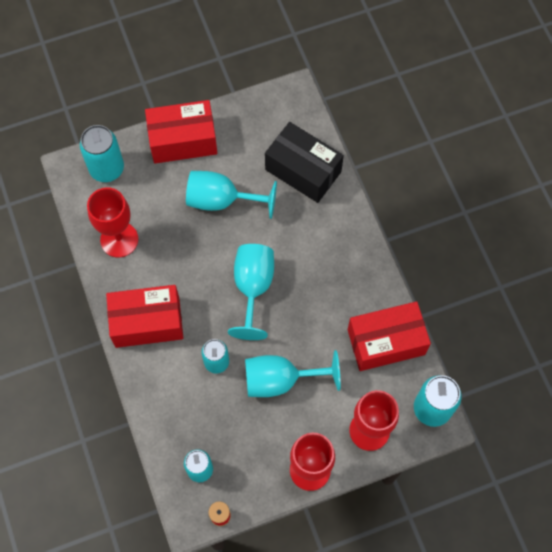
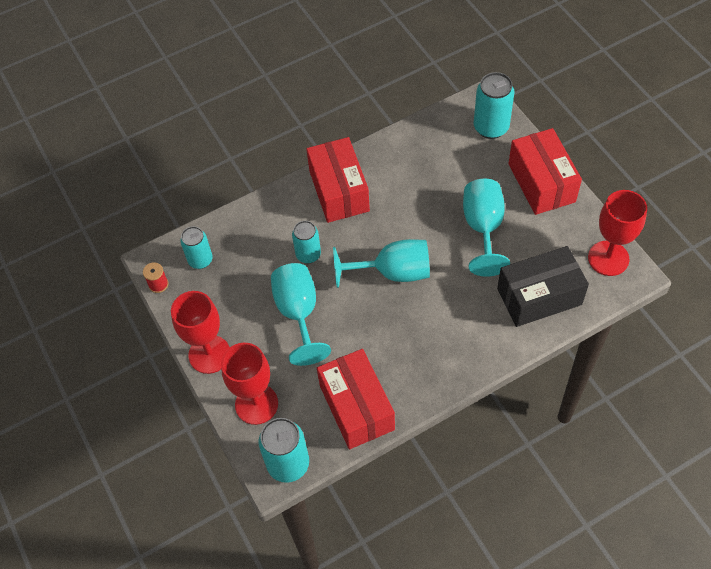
camera: 85 degrees right, 10 degrees down
(119, 239) = (418, 152): red goblet -> red goblet (608, 258)
(303, 170) = (539, 296): black box -> black box turned 45 degrees clockwise

